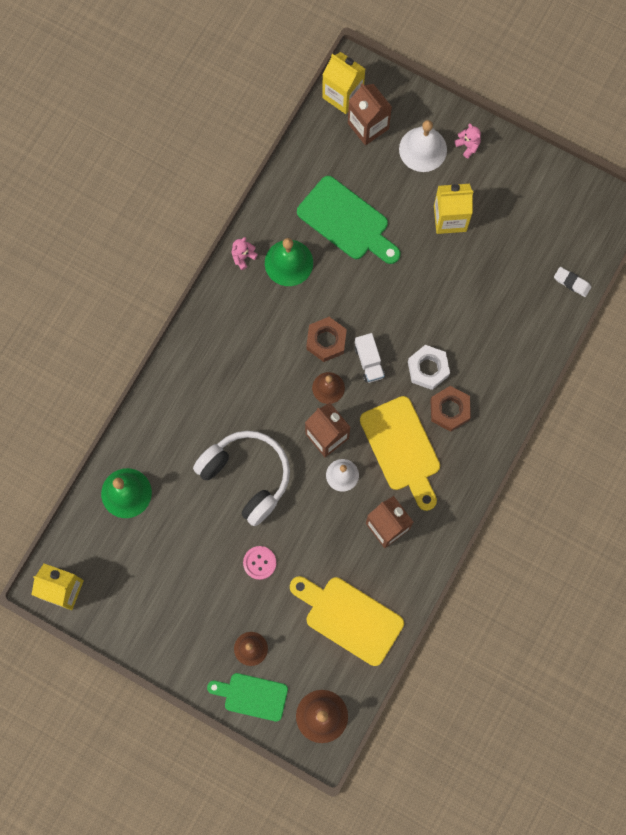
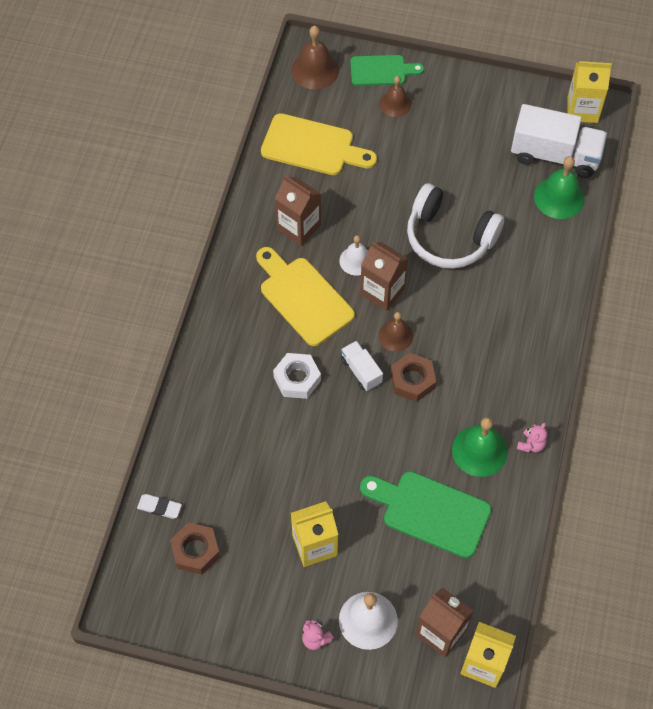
camera: 165 degrees right, 15 degrees down
(111, 542) = (555, 155): none -> white truck
(259, 563) = (411, 170): pink button -> none
(449, 410) = (264, 345): brown nut -> brown nut (195, 551)

